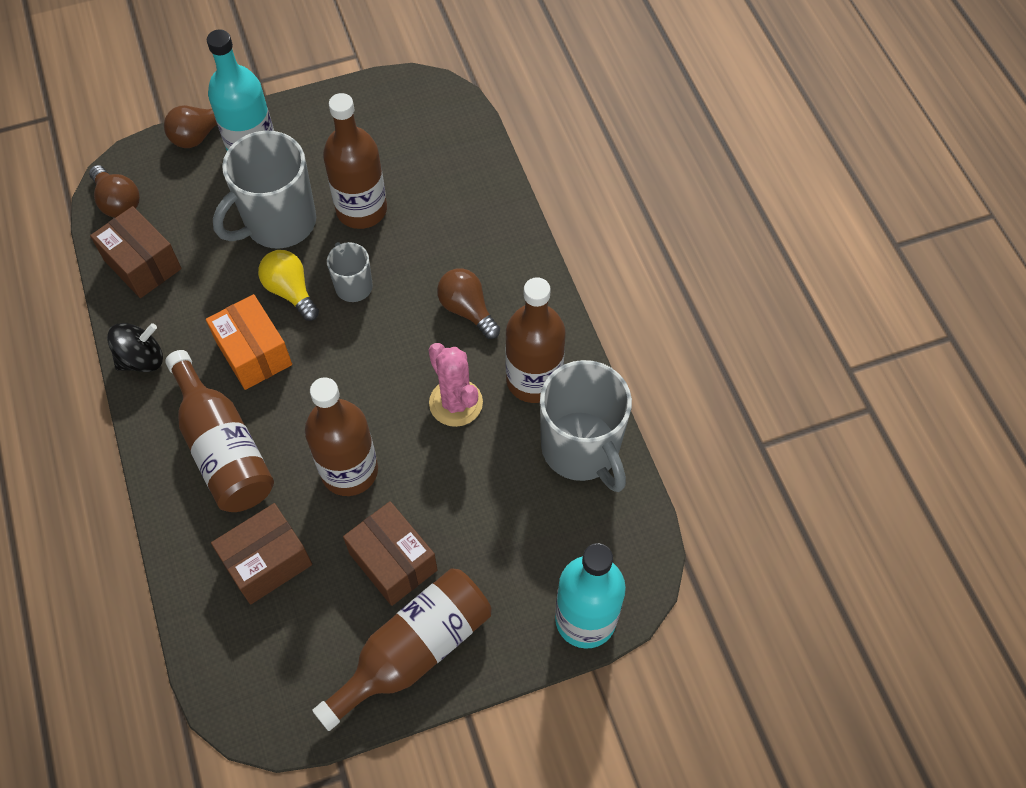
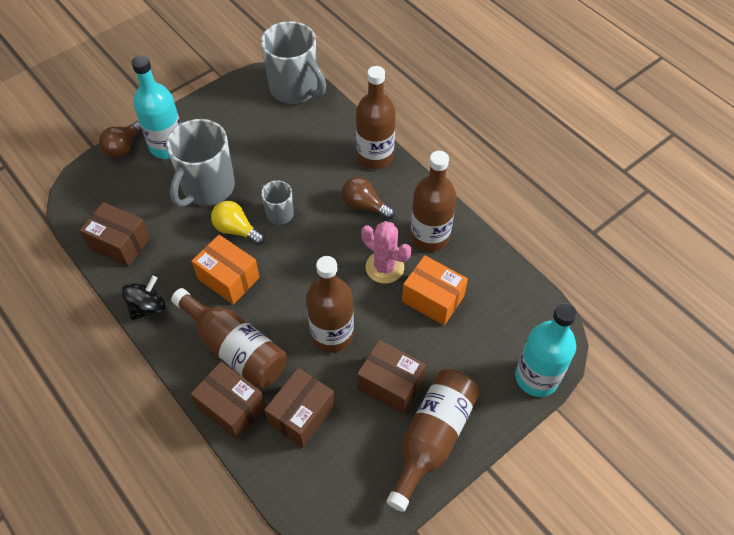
camera: 20 degrees left, 5 degrees down
(118, 202) = (83, 207): brown light bulb -> none
(187, 523) = (231, 407): none -> brown box
(361, 210) = (262, 163): brown bottle -> brown bottle (375, 156)
(498, 467) = (433, 299): none -> orange box
(581, 449) = (482, 270): grey mug -> grey mug (295, 89)

